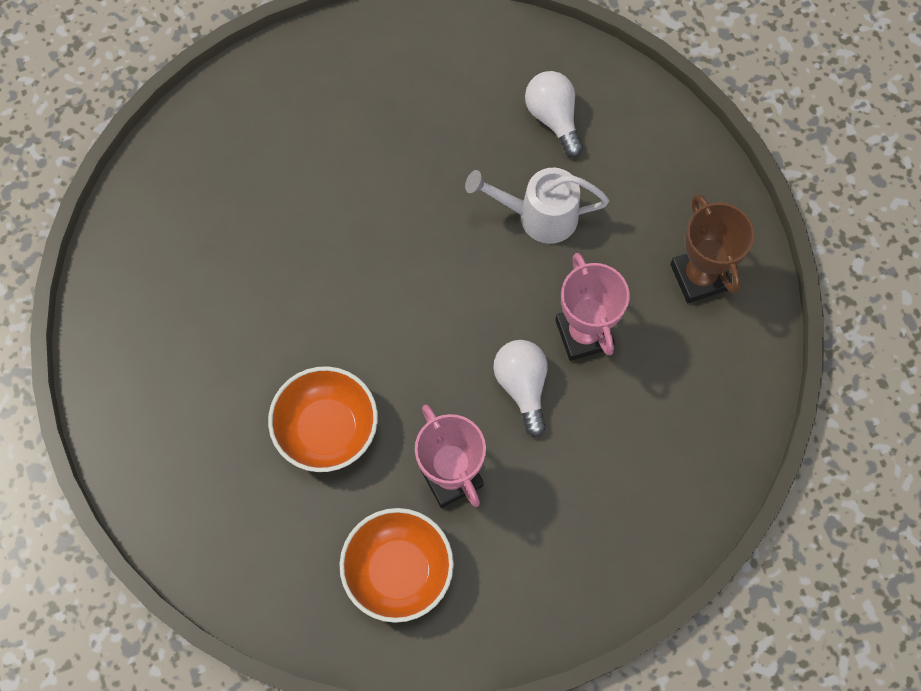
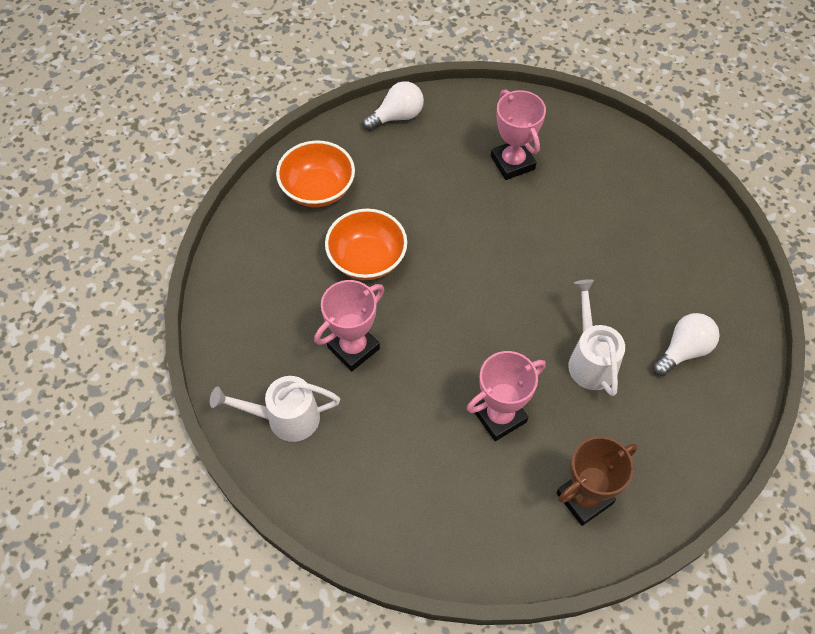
camera: 75 degrees right, 10 degrees down
(237, 213) = (512, 163): none -> pink trophy
(398, 570) = (273, 330): orange bowl -> orange bowl (318, 189)
(522, 386) = (440, 381): white light bulb -> white light bulb (397, 116)
(525, 580) = (285, 418): none -> white watering can

